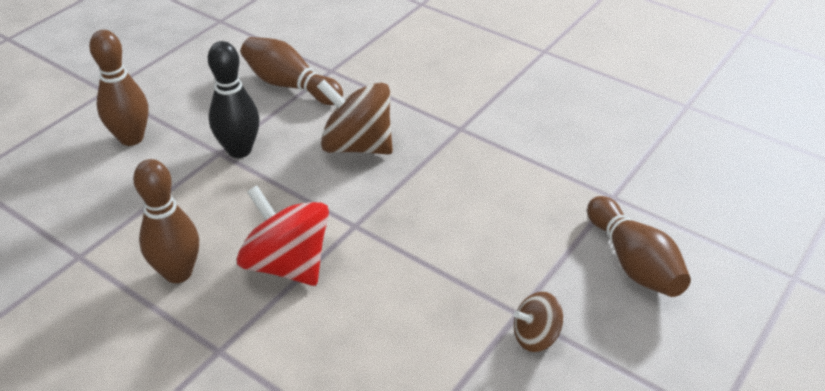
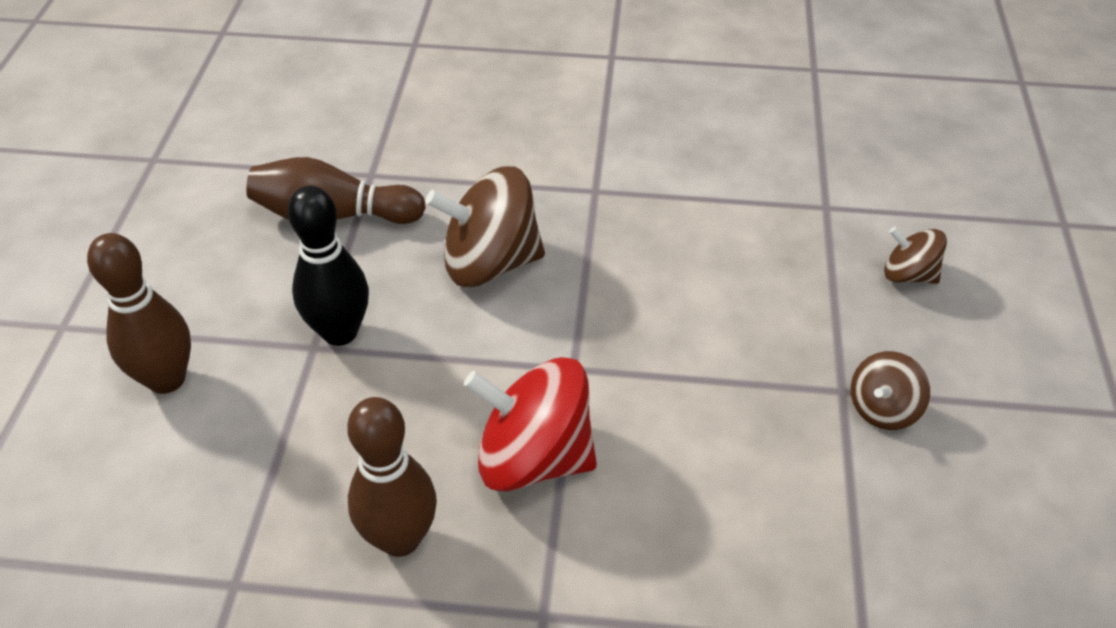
camera: 30 degrees left, 5 degrees up
(633, 262) = (908, 275): brown bowling pin -> brown spinning top

